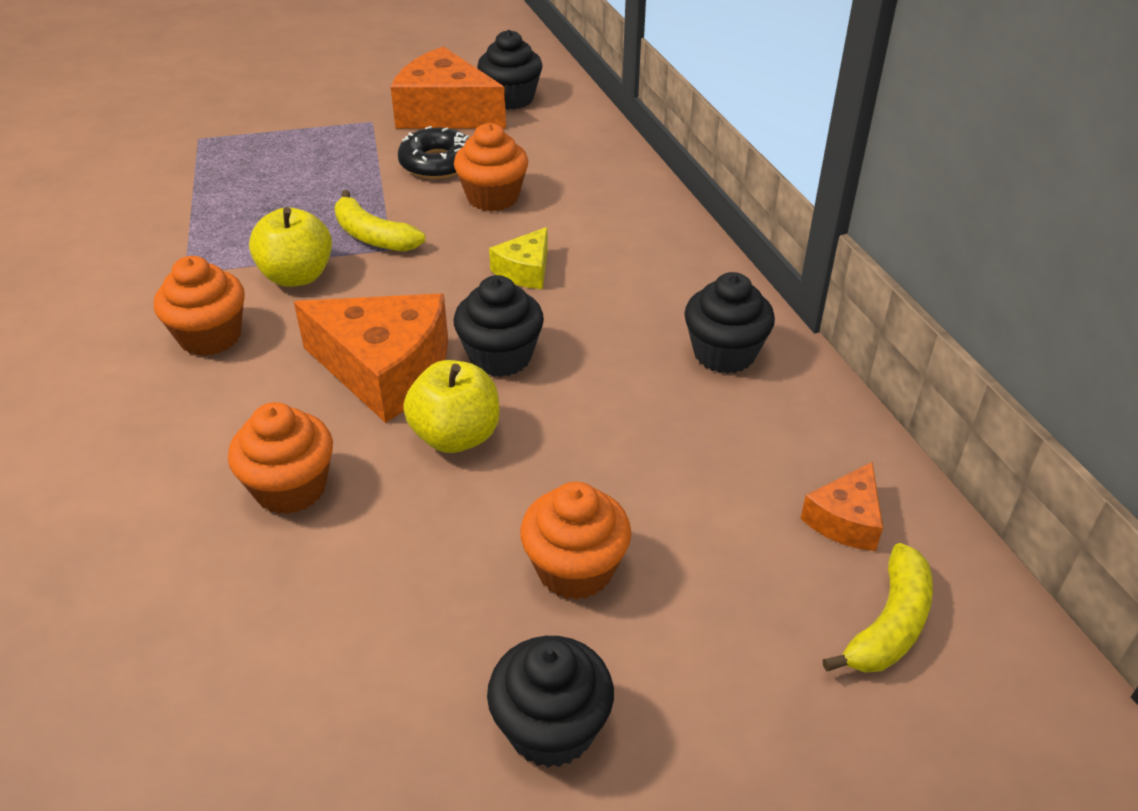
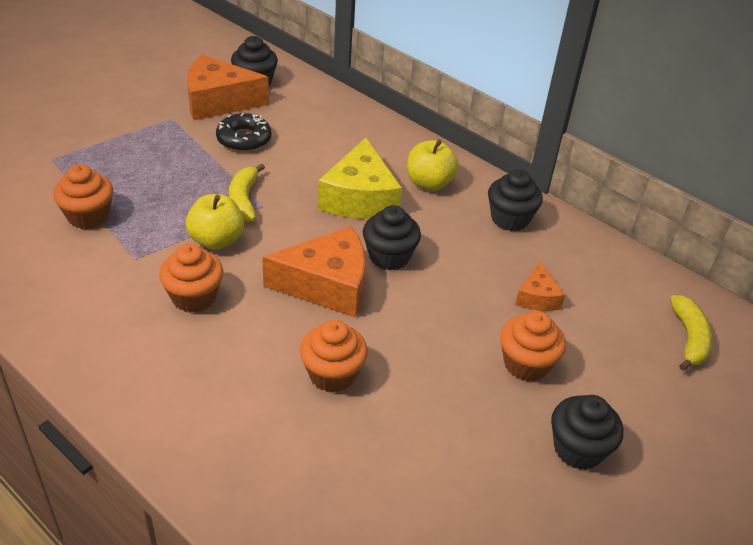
camera: 30 degrees left, 0 degrees up
(373, 236) = (244, 200): yellow banana -> yellow banana turned 75 degrees clockwise
(456, 436) = (403, 312): yellow apple -> yellow apple (429, 183)
(493, 197) = (300, 154): orange cupcake -> orange cupcake (88, 216)
(525, 270) = (360, 198): yellow cheese -> yellow cheese, size x1.95
(845, 520) = (634, 292): orange cheese -> orange cheese (537, 297)

